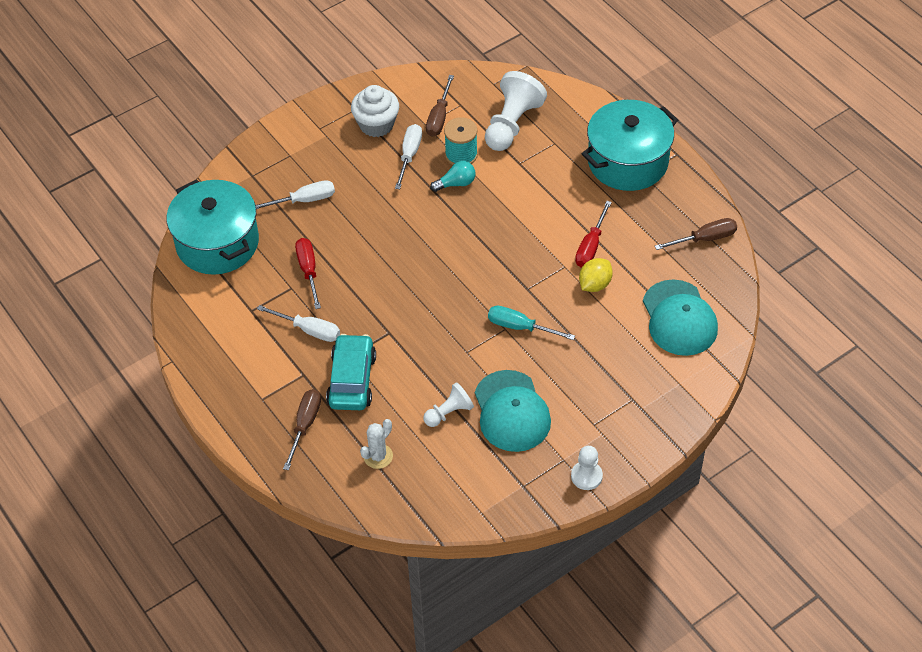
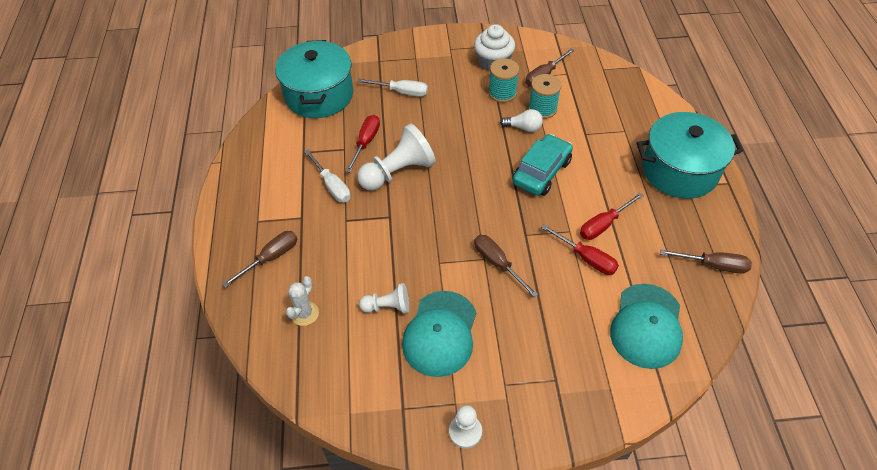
camera: 30 degrees right, 0 degrees up
(352, 380) = (333, 240): turquoise car -> turquoise car (541, 172)
(378, 456) = (304, 313): white cactus -> white cactus turned 45 degrees counterclockwise
(409, 155) = (502, 93): white screwdriver -> turquoise spool
(456, 183) = (524, 128): turquoise light bulb -> white light bulb
(512, 124) = (598, 103): white pawn -> white pawn (398, 172)
(520, 327) = (497, 263): turquoise screwdriver -> brown screwdriver
(594, 284) = (586, 258): yellow lemon -> red screwdriver

